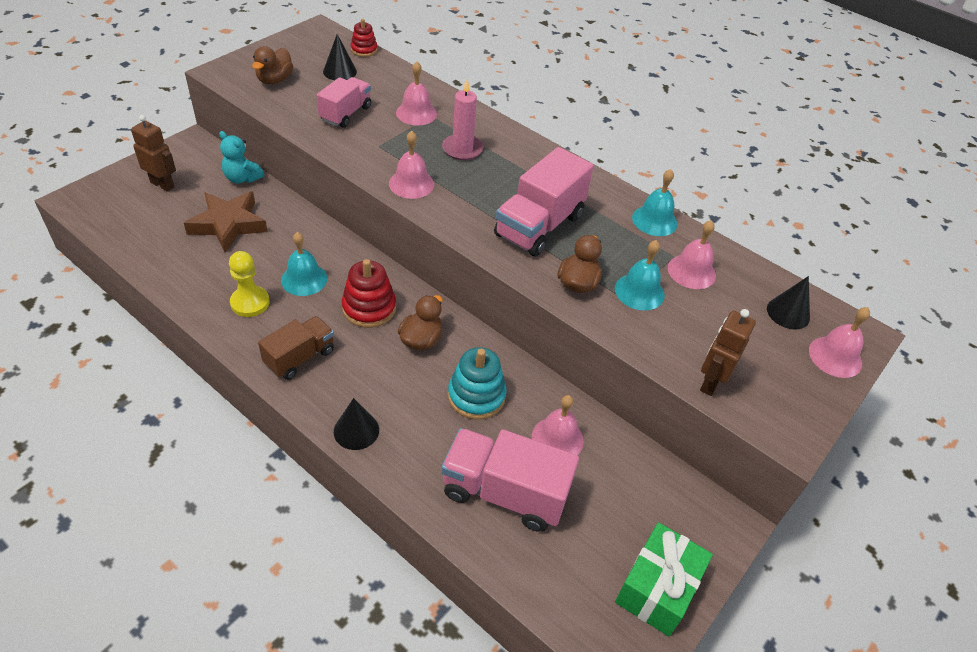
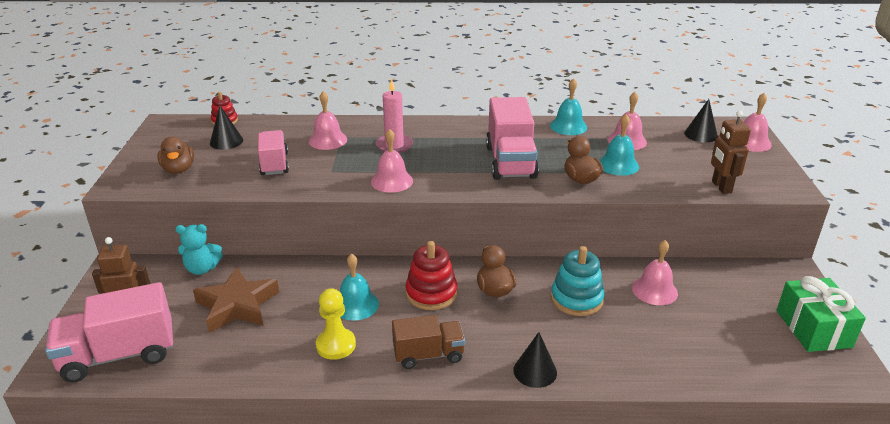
camera: 35 degrees left, 15 degrees down
(300, 357) = (428, 355): brown truck -> brown truck turned 75 degrees clockwise
(504, 493) = (672, 340): pink truck -> pink truck (119, 355)

